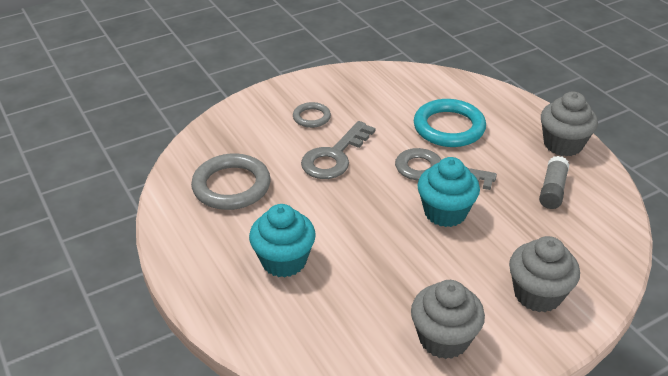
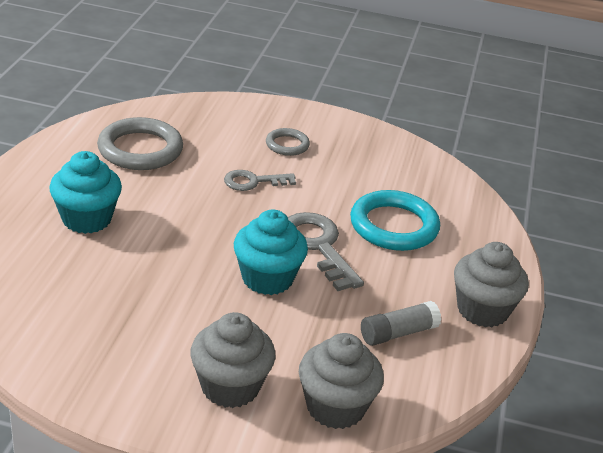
camera: 40 degrees right, 5 degrees down
(334, 156) = (253, 182): grey key -> grey key, size x0.64
(444, 339) = (100, 352): grey cupcake -> grey cupcake (335, 407)

